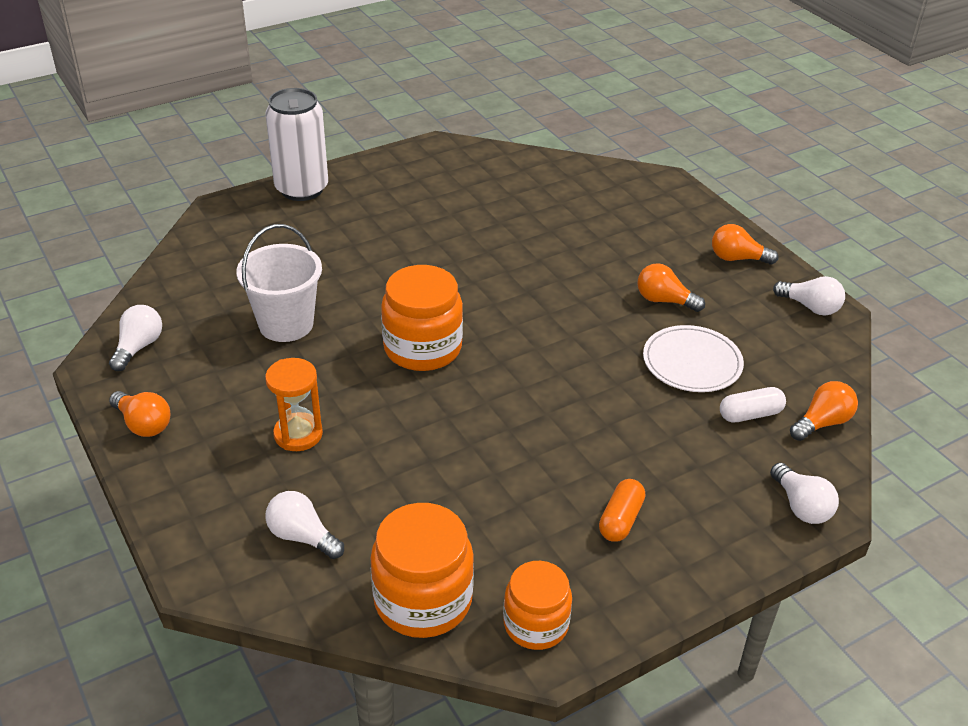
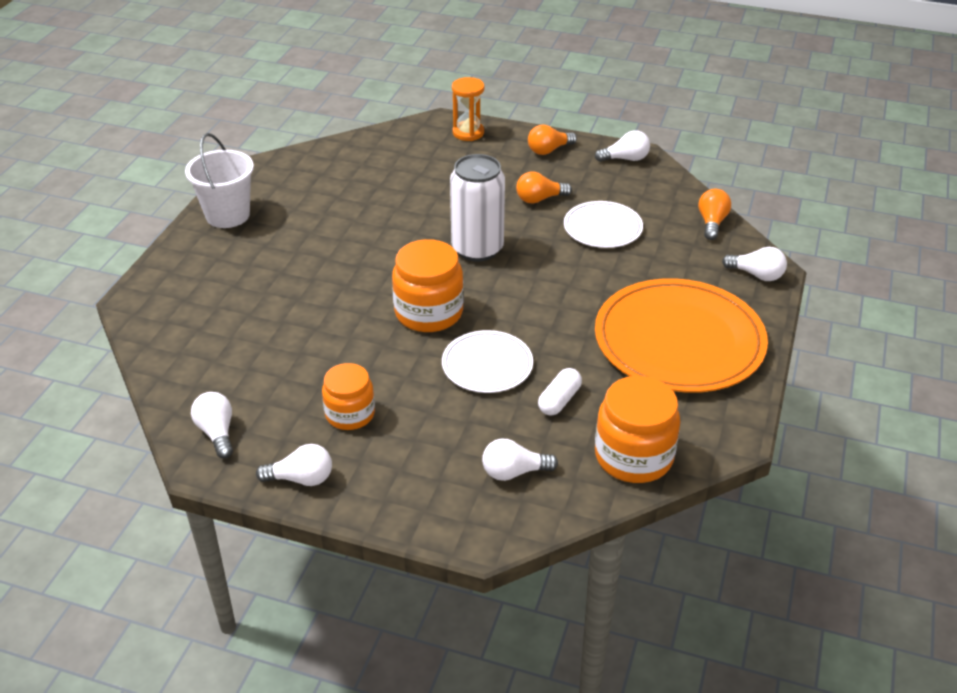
camera: 40 degrees left, 0 degrees up
(143, 424) = (301, 479): orange light bulb -> white light bulb
(286, 324) = (309, 352): white bucket -> white bucket (227, 215)
(298, 434) = (422, 415): orange hourglass -> orange hourglass (468, 133)
(302, 189) = (182, 253): white can -> white can (477, 249)
(409, 425) = (487, 365): none -> white plate
(536, 624) = (709, 426): orange jar -> orange jar (350, 414)
(620, 520) = (679, 340): orange capsule -> orange plate
(750, 414) = (671, 240): white capsule -> white capsule (559, 400)

